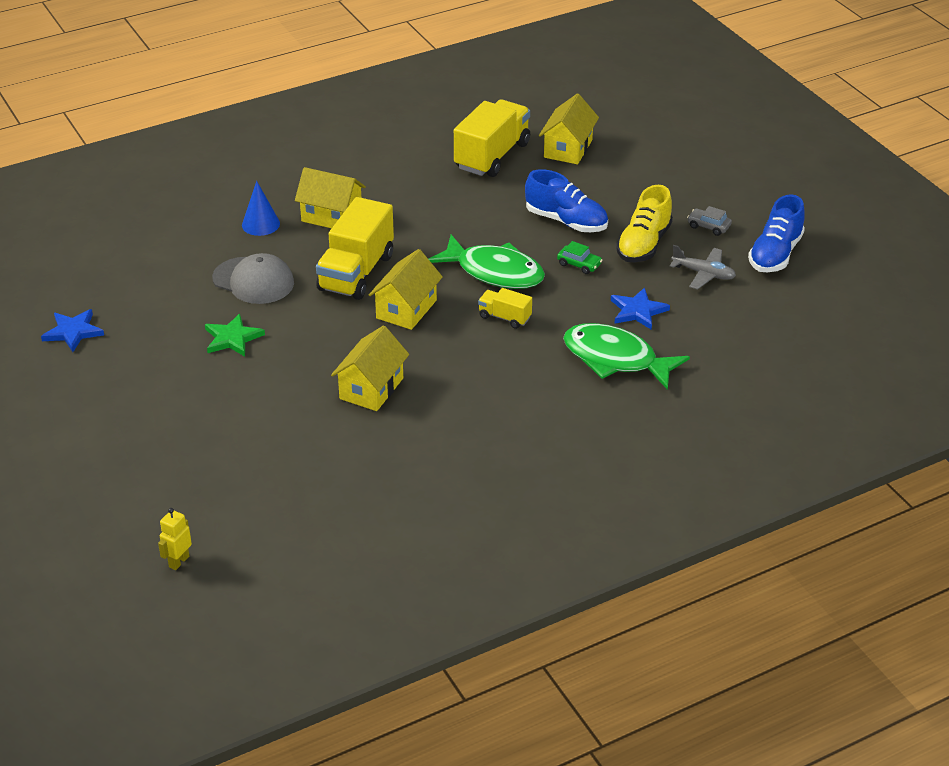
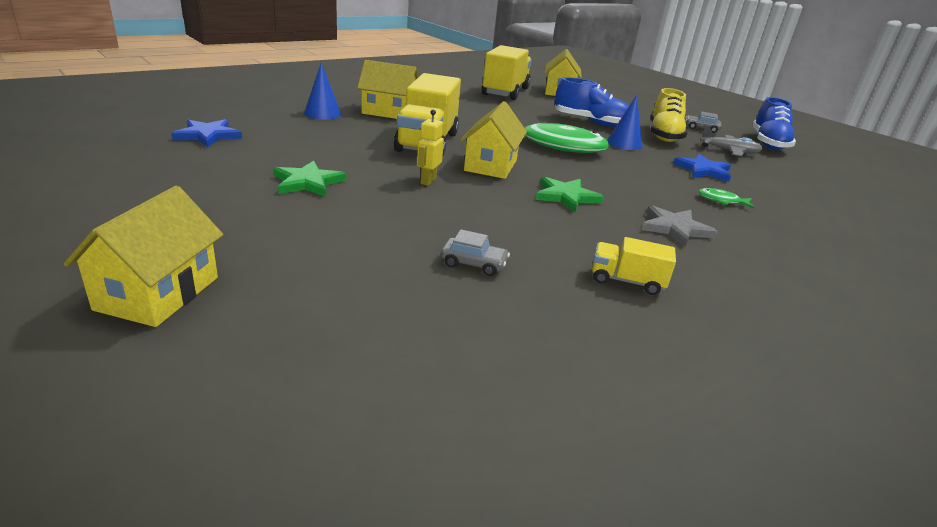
camera: 15 degrees left, 10 degrees down
(73, 332) = (101, 175): blue star -> blue star (208, 135)
(178, 561) = (246, 487): yellow robot -> yellow robot (428, 181)
(253, 281) = (323, 144): grey cap -> none
(340, 431) = (473, 264): none -> grey car
(371, 388) = (490, 223): yellow house -> yellow house (158, 293)
(458, 354) = (566, 196): none -> green star
(504, 317) = (590, 172): yellow truck -> yellow truck (626, 281)
(536, 396) = (675, 228): none -> grey star
(579, 264) = (624, 143): green car -> blue cone
(615, 359) = (721, 201): green fish -> green fish, size x0.41

